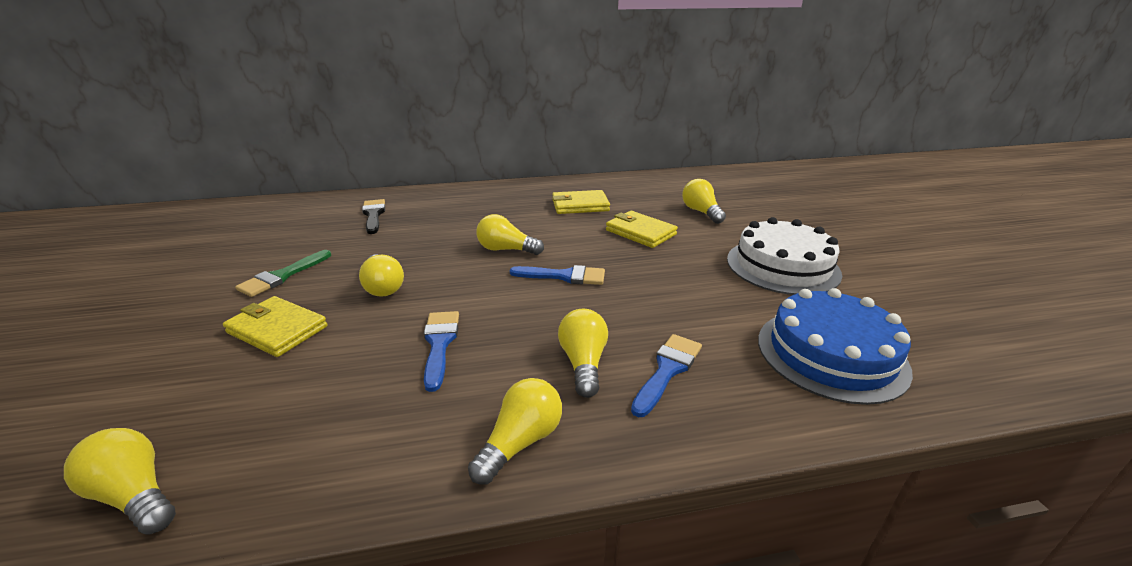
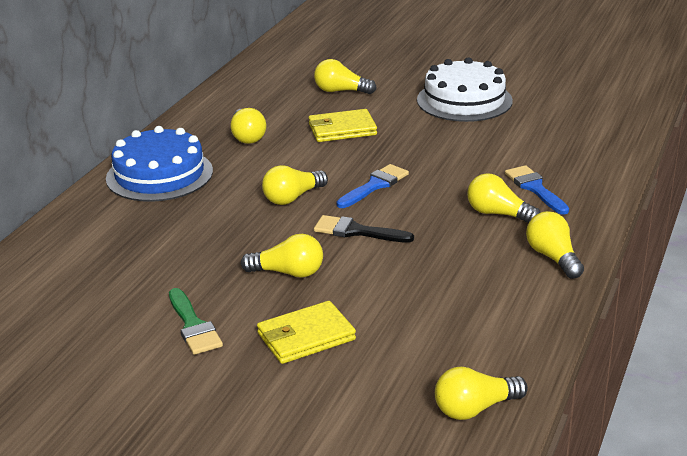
camera: 55 degrees left, 0 degrees up
(373, 215) = (101, 252): black brush -> black brush (357, 231)
(439, 344) = (415, 263): blue brush -> none
(580, 205) = (247, 136): yellow wallet -> yellow light bulb
(831, 354) = (572, 133): blue cake -> blue cake (159, 174)

